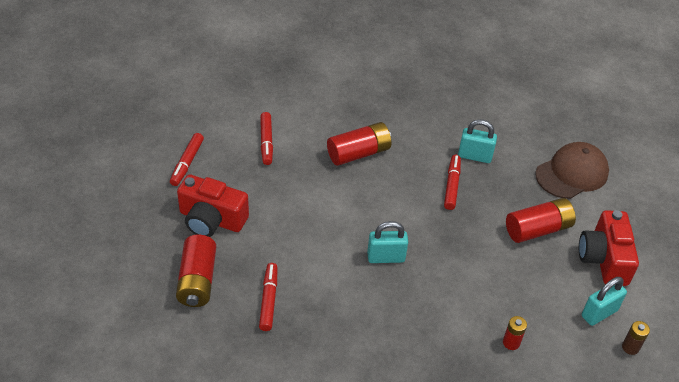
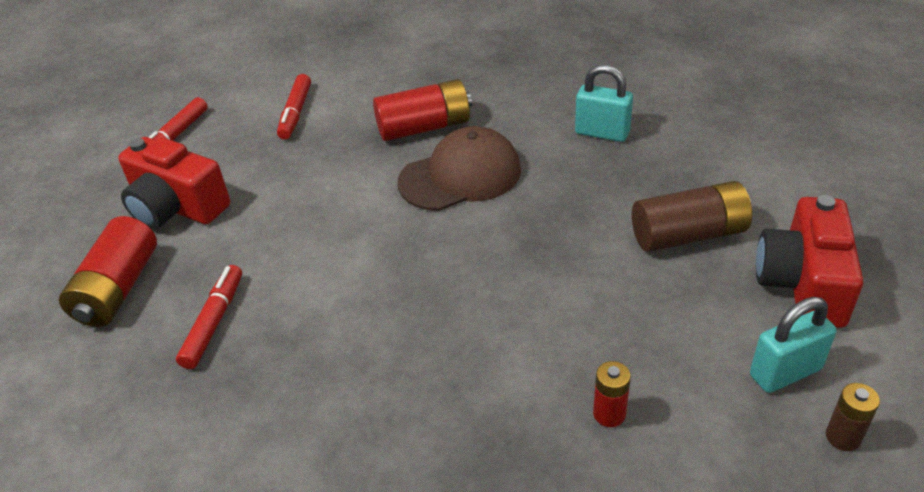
camera: 15 degrees right, 5 degrees down
(386, 257) = (423, 267): turquoise padlock -> none
(452, 185) = (556, 170): red marker -> none
(538, 229) = (689, 235): red battery -> brown battery
(572, 173) = (758, 157): brown cap -> brown cap (460, 176)

